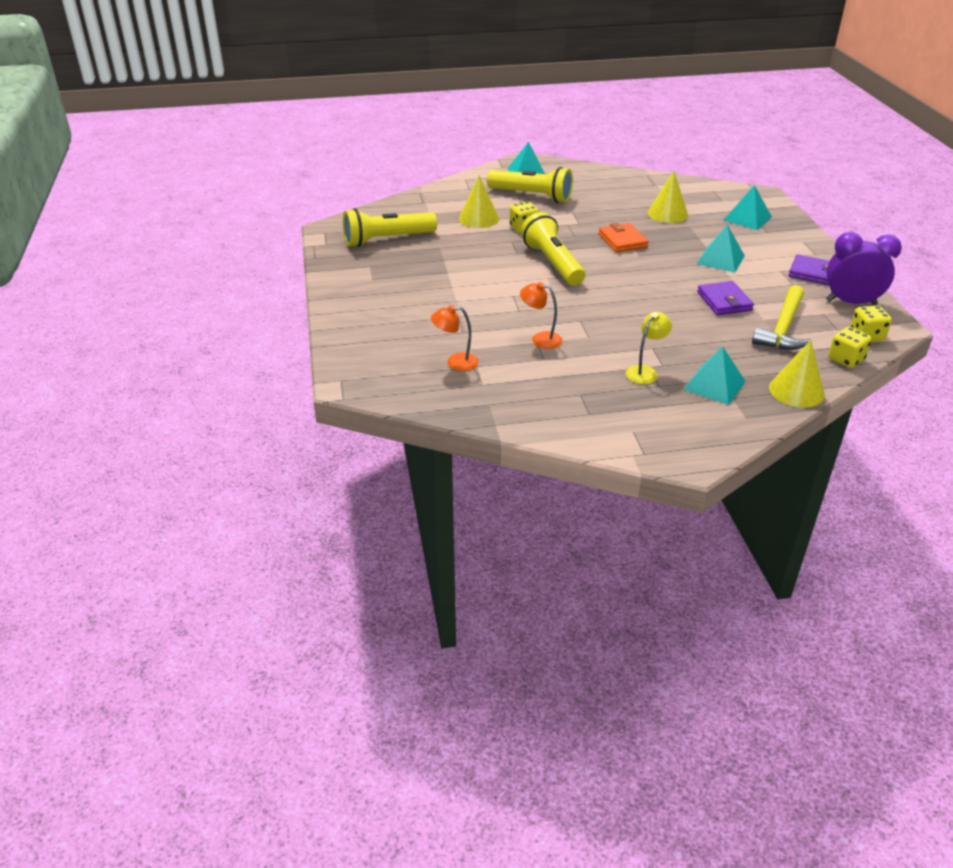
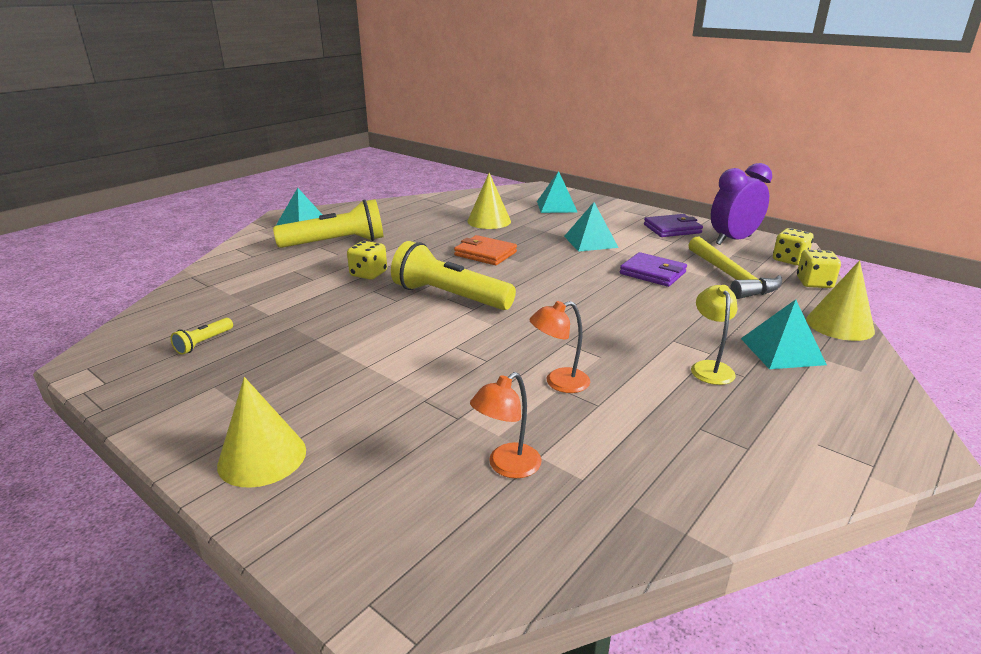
camera: 40 degrees left, 10 degrees down
(387, 240) = (204, 343): yellow flashlight -> yellow flashlight, size x0.43
(479, 218) = (303, 280): yellow cone -> yellow cone (262, 457)

